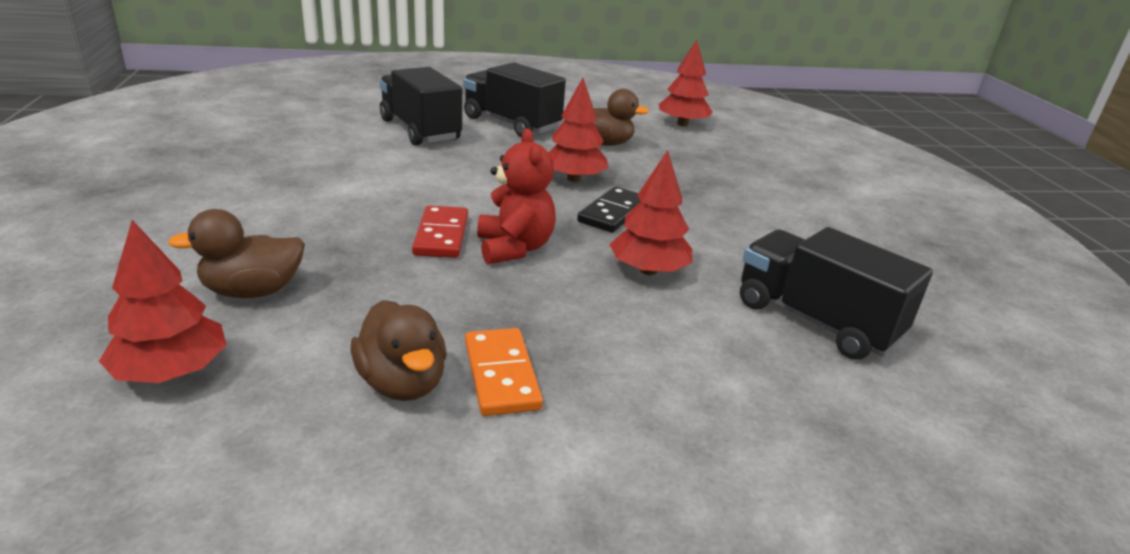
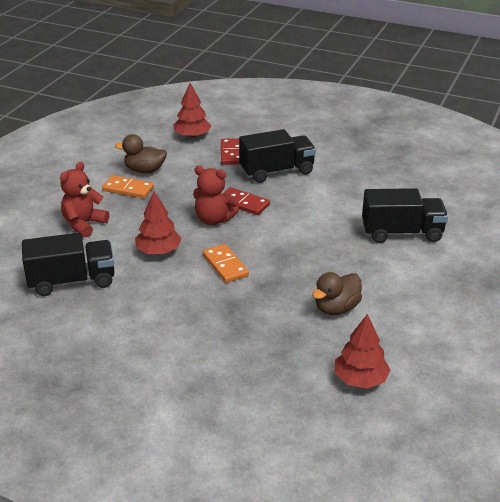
camera: 125 degrees right, 5 degrees up
(253, 291) = (231, 153): brown duck -> red domino
(511, 124) = (400, 277): black truck -> black truck (276, 171)
(574, 179) = (282, 269): red tree -> none
(613, 213) = (225, 265): black domino -> orange domino
(678, 379) = (84, 224): none -> red teddy bear

